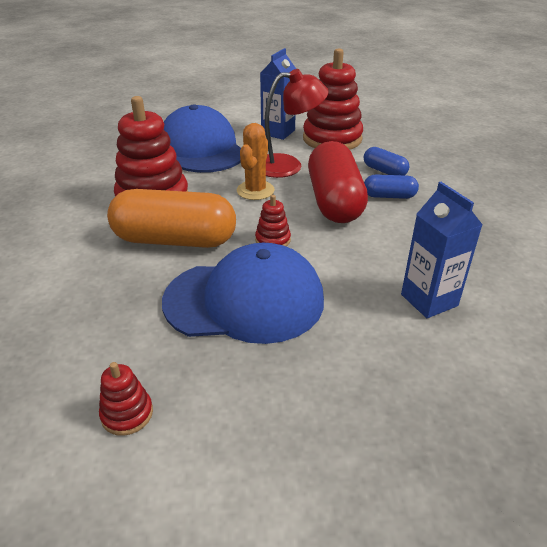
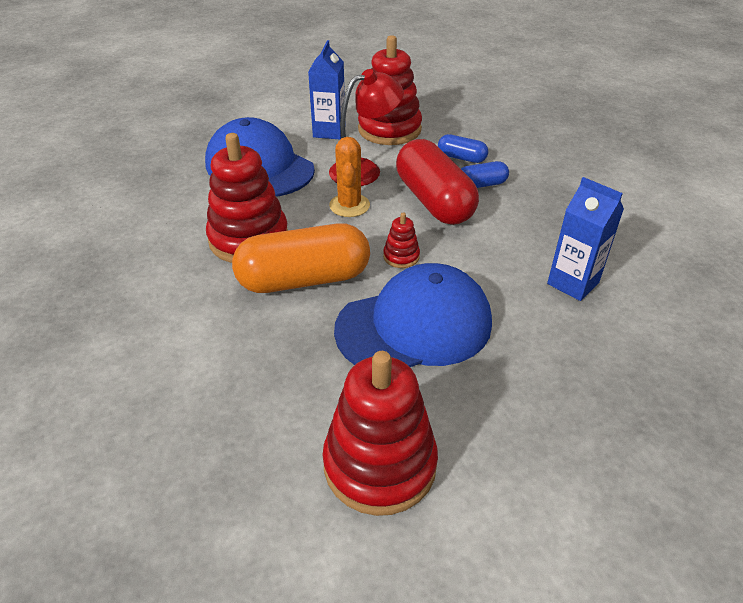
camera: 20 degrees left, 5 degrees up
(127, 414) = (380, 464): red stacking toy -> red stacking toy, size x2.26

